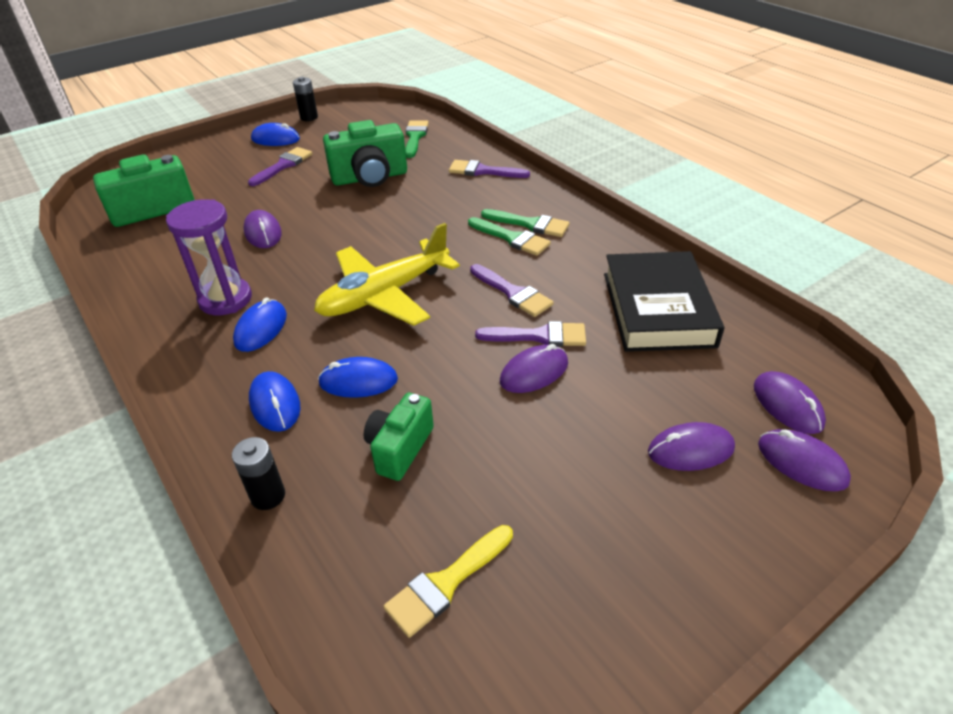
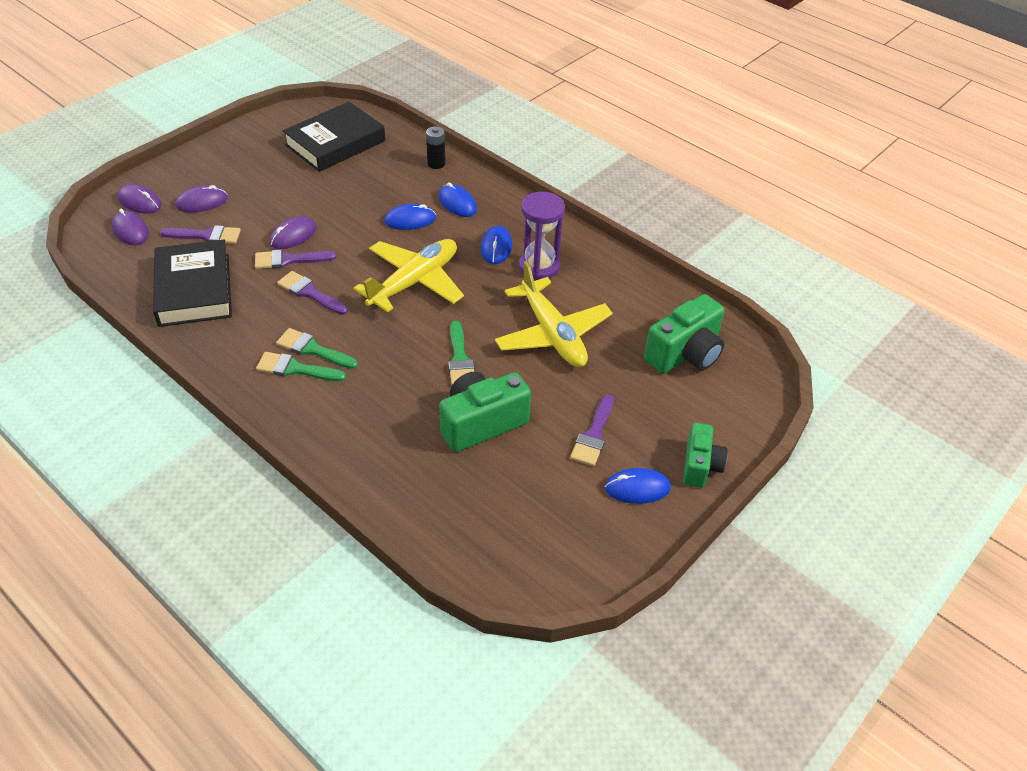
camera: 165 degrees right, 5 degrees up
(263, 233) = (552, 334): purple mouse -> yellow plane
(309, 117) = (623, 548): black battery -> none
(399, 448) = (372, 189): green camera -> green camera (700, 466)
(415, 137) = (452, 512): green brush -> green brush (460, 359)
(446, 583) = (335, 143): yellow brush -> black book
(483, 171) = (351, 448): purple brush -> purple brush (206, 235)

